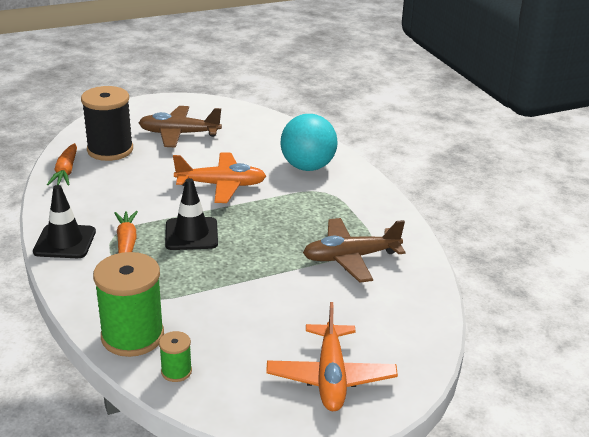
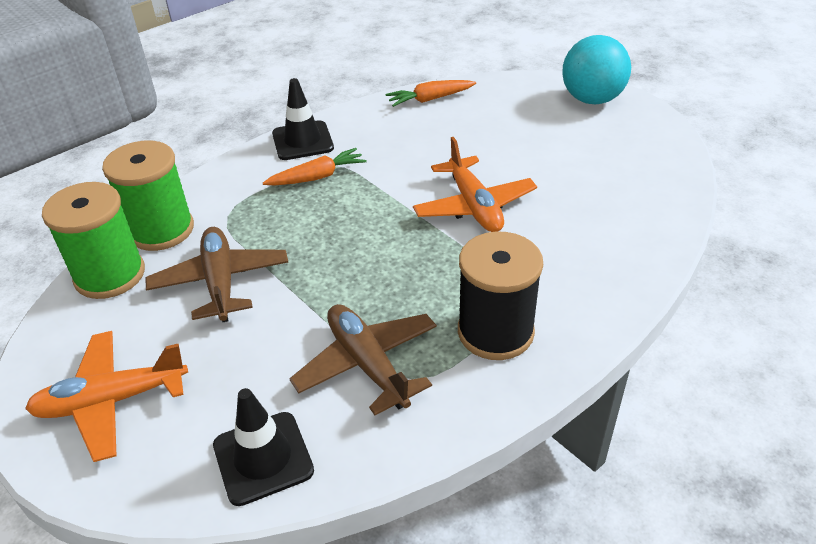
camera: 75 degrees right, 10 degrees up
(110, 150) = (493, 109): black spool -> black spool (495, 332)
(176, 371) = (110, 275): green spool -> green spool, size x2.14
(179, 134) = (570, 141): brown plane -> brown plane (220, 282)
(191, 234) = (355, 214): black traffic cone -> black traffic cone (263, 458)
(307, 167) = (577, 267): turquoise ball -> turquoise ball (591, 99)

